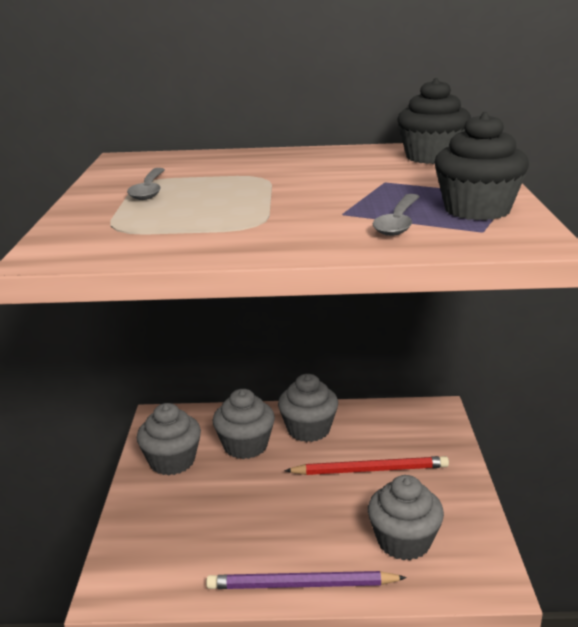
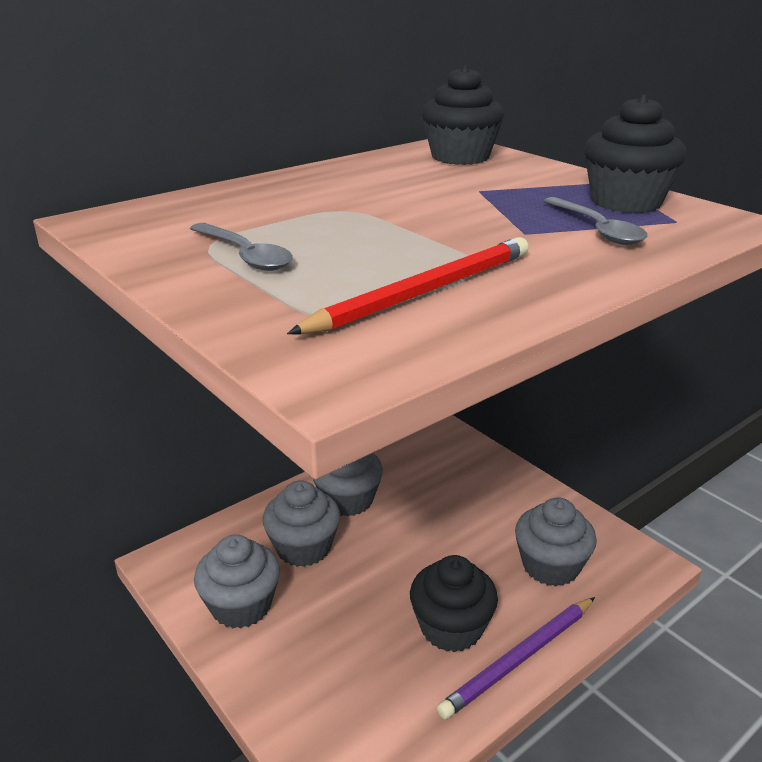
camera: 40 degrees left, 5 degrees up
(279, 541) = (451, 627): none -> black cupcake
(370, 470) = (449, 513): red pencil -> red pencil (423, 292)

